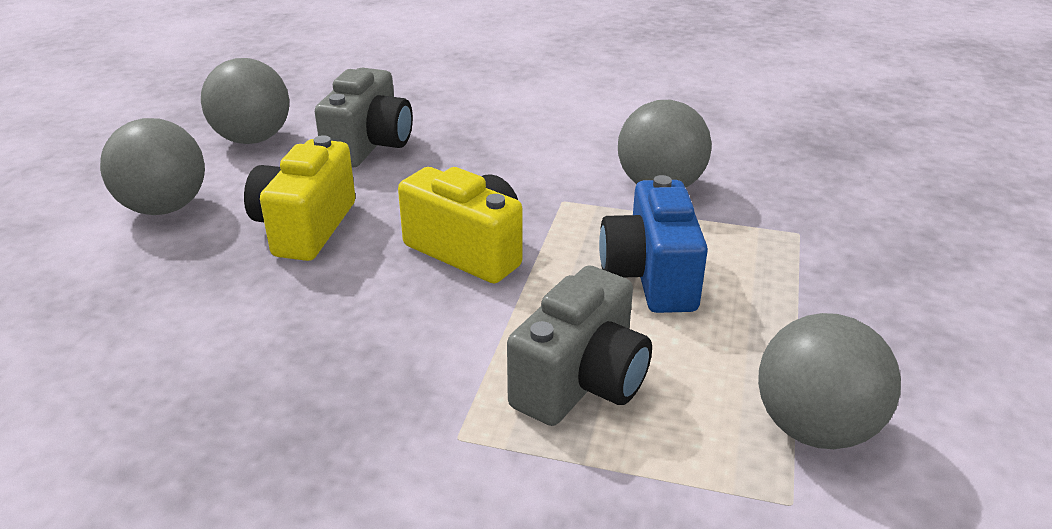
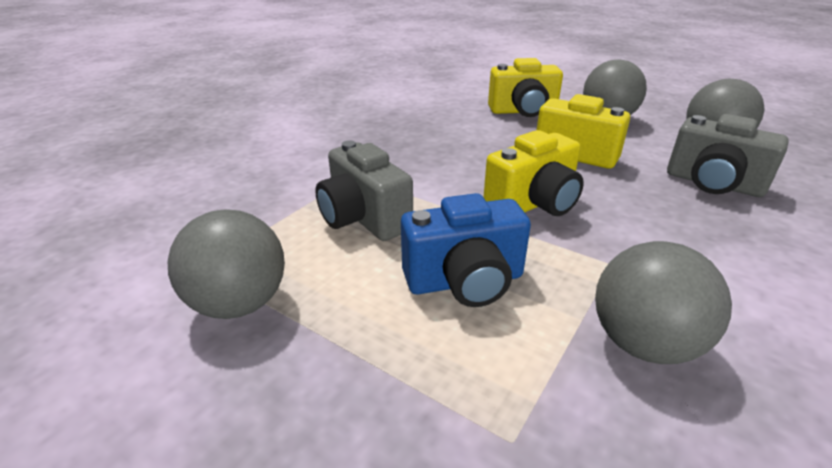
camera: 110 degrees right, 0 degrees up
(126, 289) = (523, 111): none -> yellow camera
(651, 277) = (465, 281): blue camera -> blue camera turned 150 degrees clockwise

